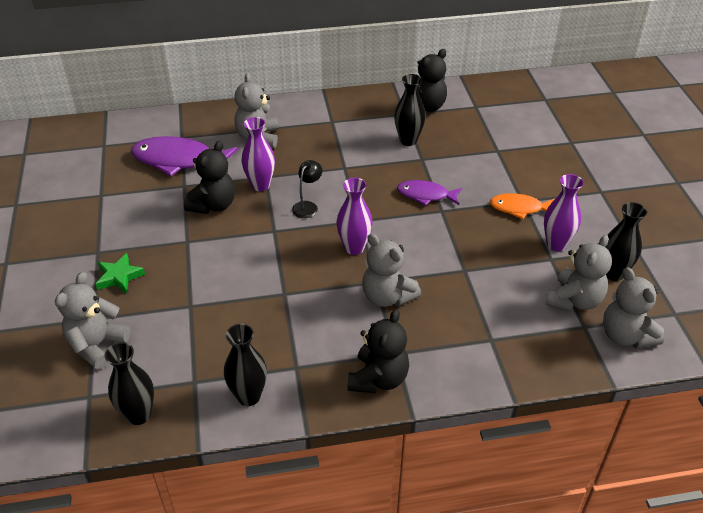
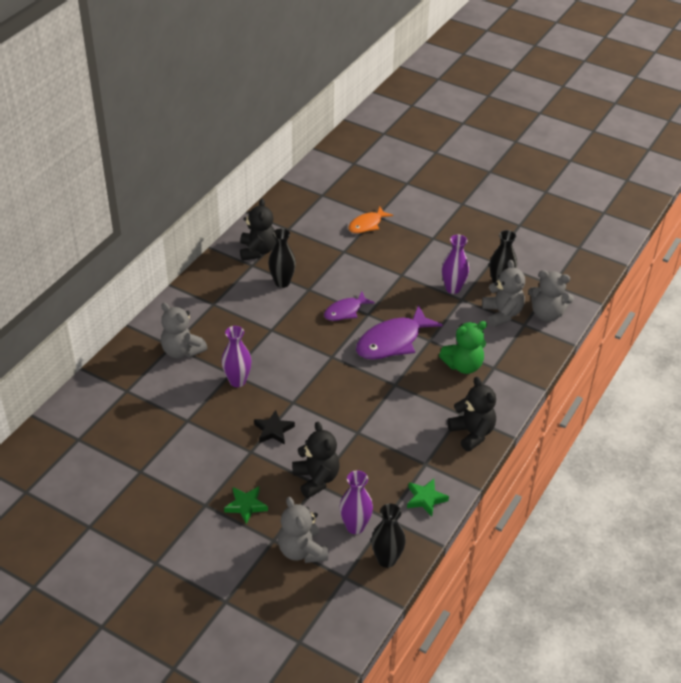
camera: 50 degrees left, 0 degrees up
(179, 160) = (154, 407): purple fish -> purple fish (392, 341)
(213, 205) = (229, 417): black teddy bear -> black teddy bear (316, 479)
(227, 239) = (273, 430): none -> black star
(249, 396) = (425, 499): black vase -> green star
(307, 206) = (288, 371): black lamp -> none
(354, 248) = (354, 375): purple vase -> purple vase (355, 526)
(387, 296) = (413, 387): grey teddy bear -> none
(463, 315) = (463, 365): none -> green teddy bear
(519, 208) = (406, 281): orange fish -> orange fish (367, 224)

